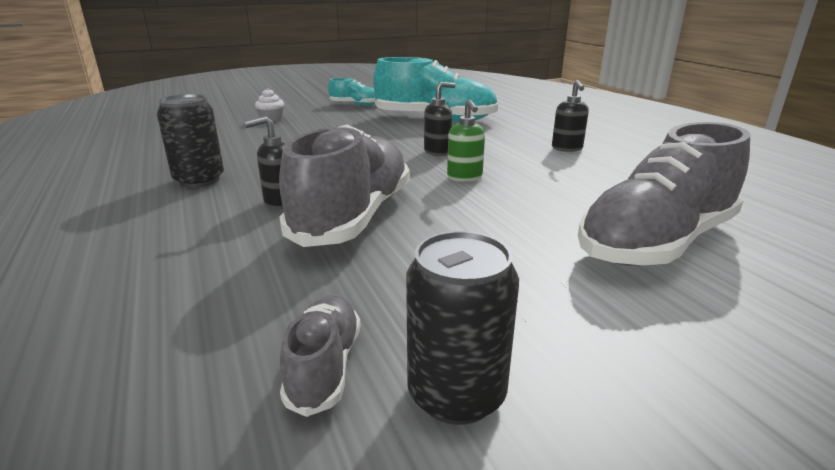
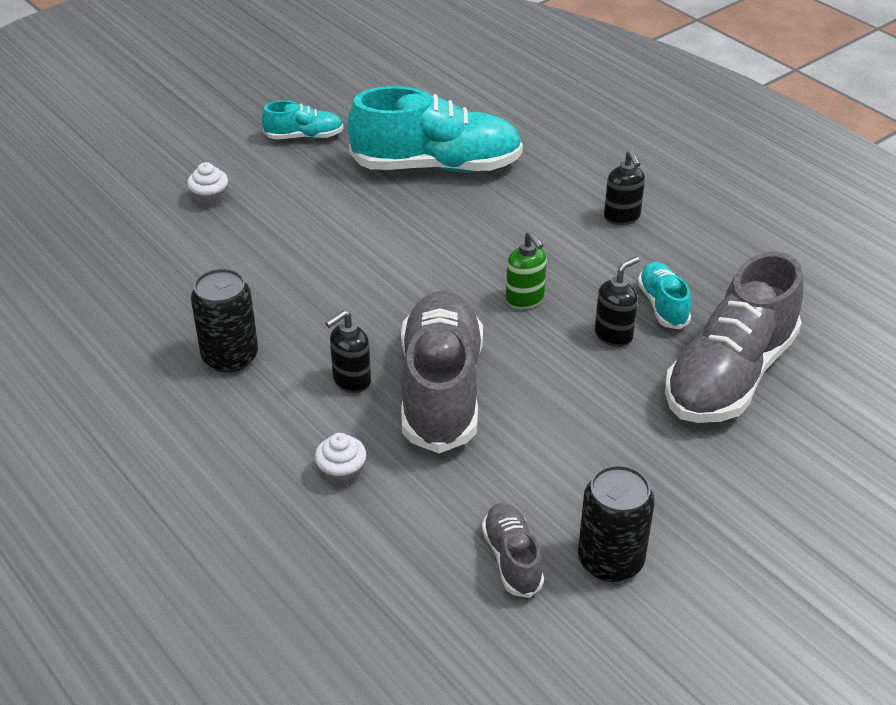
camera: 15 degrees left, 15 degrees up
(208, 258) = (342, 473): none -> white cupcake
(437, 152) = (474, 250): black soap dispenser -> black soap dispenser (613, 335)
(591, 192) = (662, 305): none -> turquoise shoe

